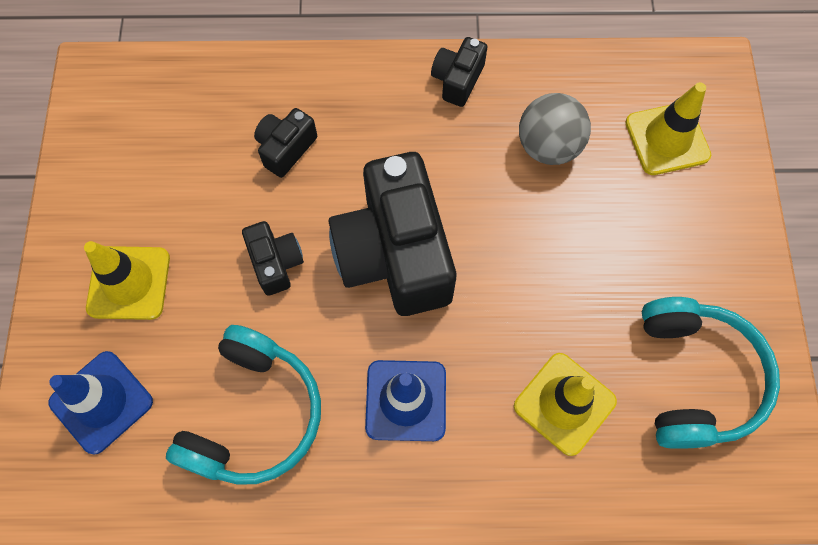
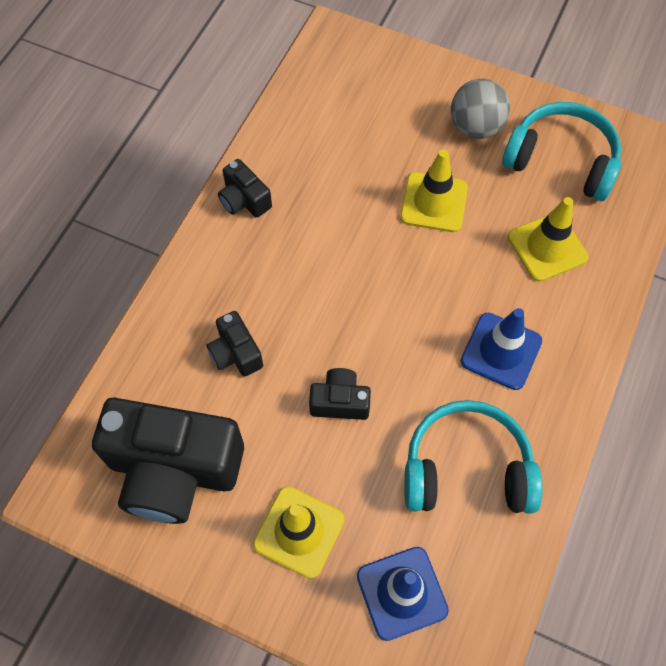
camera: 65 degrees left, 5 degrees down
(254, 415) = (466, 468): turquoise headphones -> turquoise headphones turned 45 degrees counterclockwise
(394, 254) = (376, 309): black camera -> black camera (174, 470)
(548, 146) = (338, 166): grey ball -> grey ball (475, 127)
(667, 139) = (373, 90): yellow traffic cone -> yellow traffic cone (434, 202)

